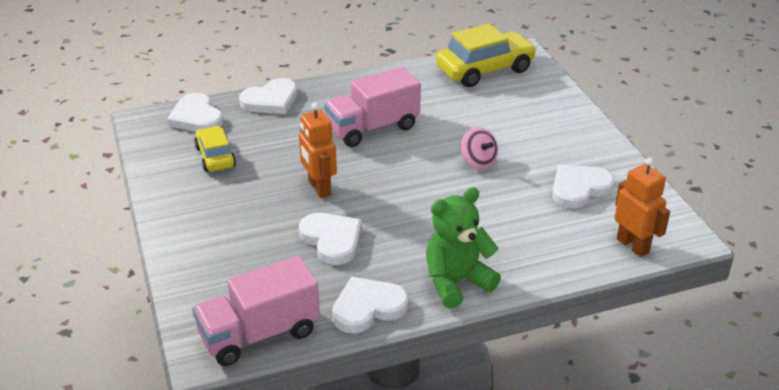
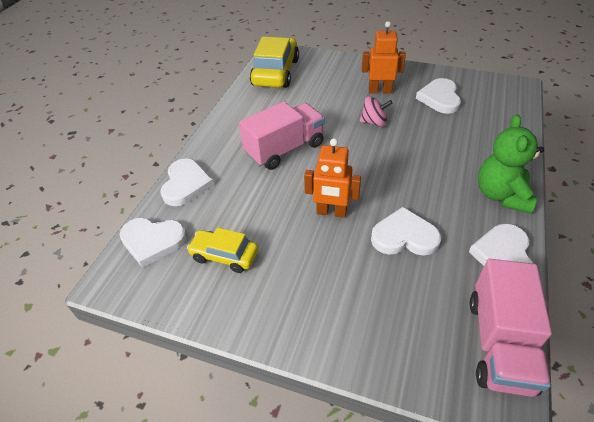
camera: 50 degrees left, 10 degrees up
(373, 128) = (285, 149): pink truck -> pink truck turned 135 degrees counterclockwise
(633, 245) = (512, 106): orange robot -> orange robot (380, 91)

